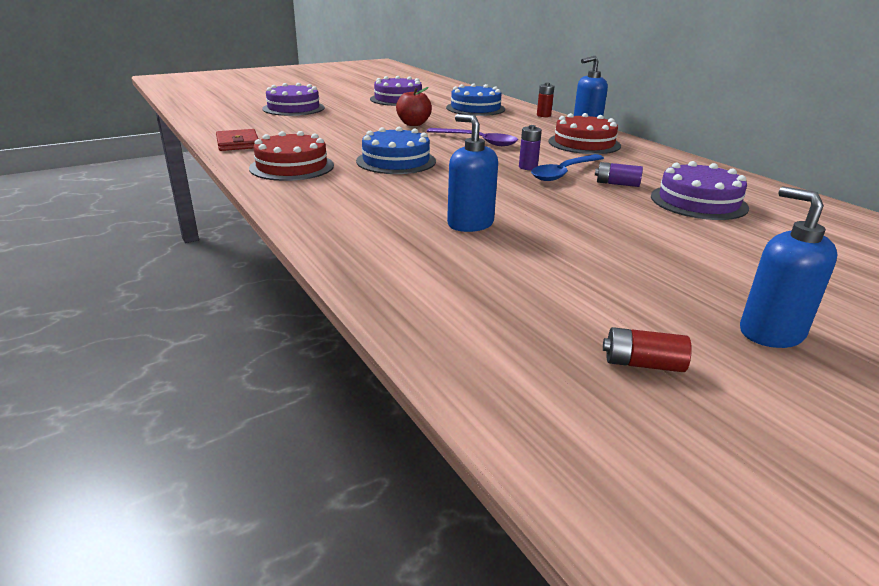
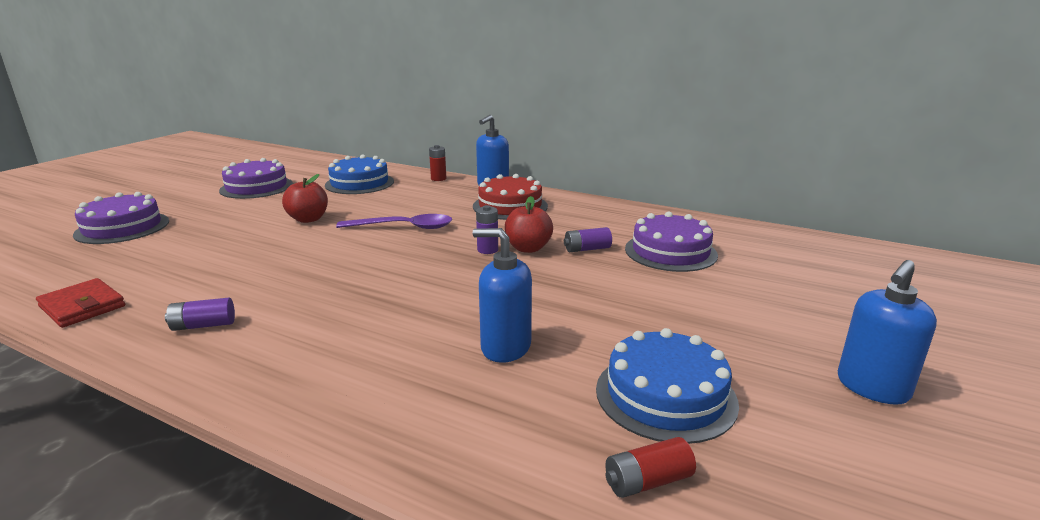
camera: 30 degrees left, 5 degrees down
(292, 167) = (203, 325): red cake -> purple battery
(396, 161) = (336, 279): blue cake -> blue cake (665, 395)
(564, 173) = (528, 248): blue spoon -> red apple
(643, 364) = (836, 476): red battery -> red battery (647, 481)
(770, 333) = (872, 387): blue soap dispenser -> blue soap dispenser turned 75 degrees counterclockwise

